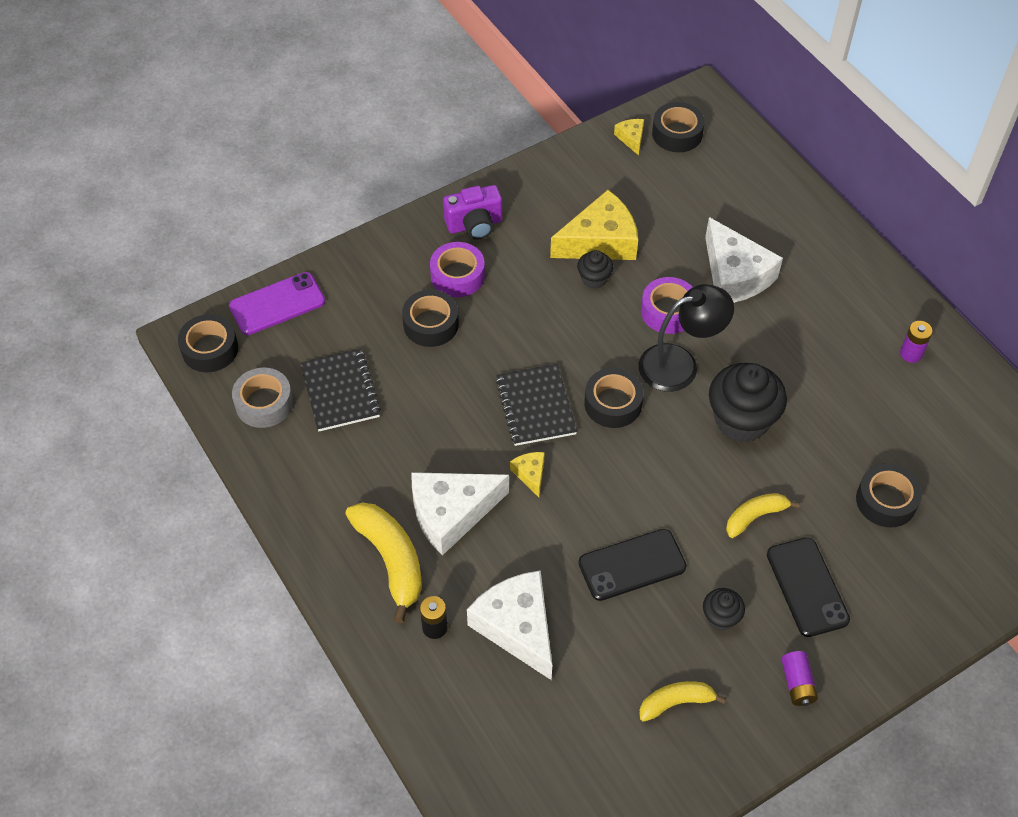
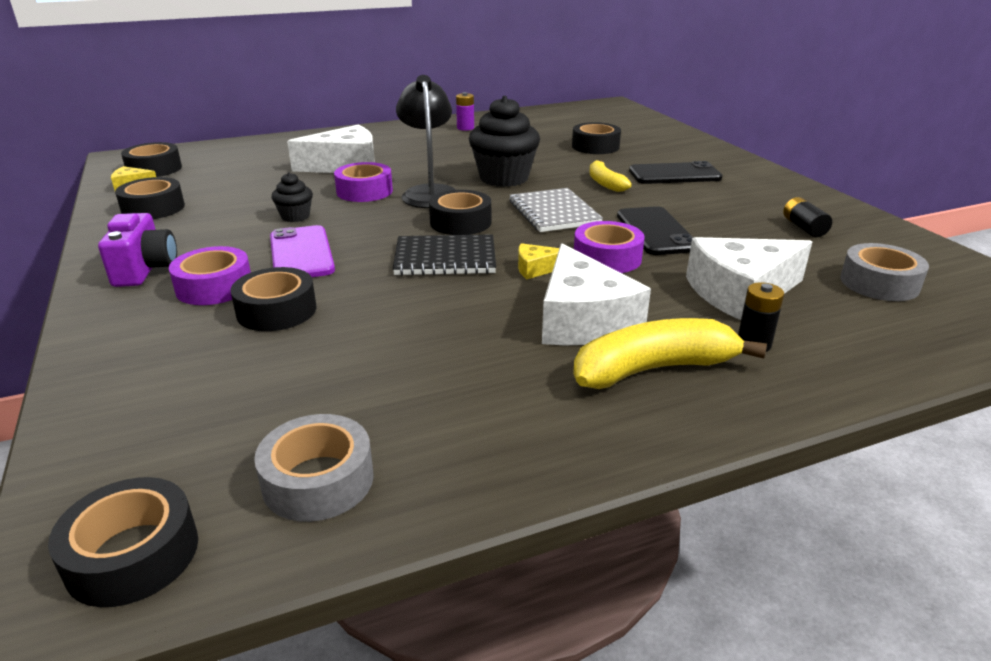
camera: 80 degrees left, 25 degrees down
(277, 304) = (106, 450): purple phone -> purple phone (301, 254)
(340, 391) = (343, 393): black notebook -> none
(558, 744) = (879, 283): none -> grey tape
(563, 525) = (607, 258): none -> purple tape
(586, 176) = (153, 208): none -> black tape
(600, 241) = (248, 210): yellow cheese -> none
(657, 475) = (553, 212): none -> grey notebook
(676, 702) = (803, 228): yellow banana -> black battery
(720, 617) = (709, 204): black cupcake -> none
(797, 683) = (767, 186): purple battery -> none

